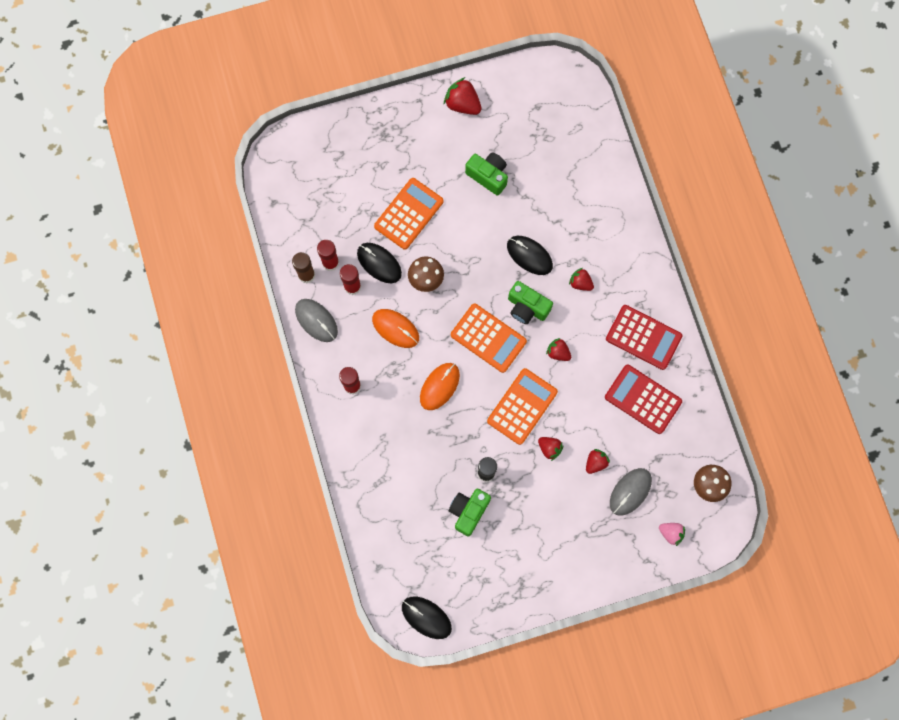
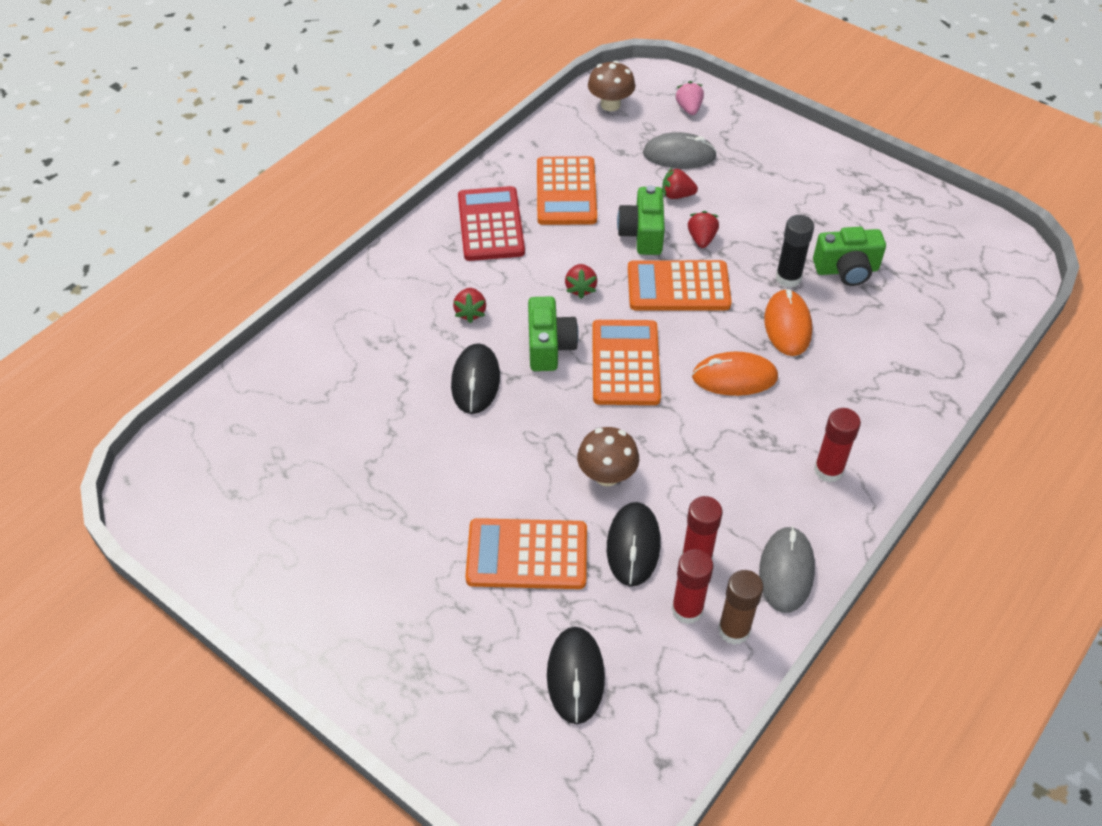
camera: 125 degrees left, 25 degrees down
(395, 328) = (706, 468): orange mouse -> orange mouse (787, 325)
(426, 617) = (994, 244): black mouse -> black mouse (575, 676)
(462, 104) = (290, 592): red strawberry -> none
(488, 176) = (390, 491): green camera -> green camera (642, 234)
(643, 399) = (566, 192): red calculator -> orange calculator

